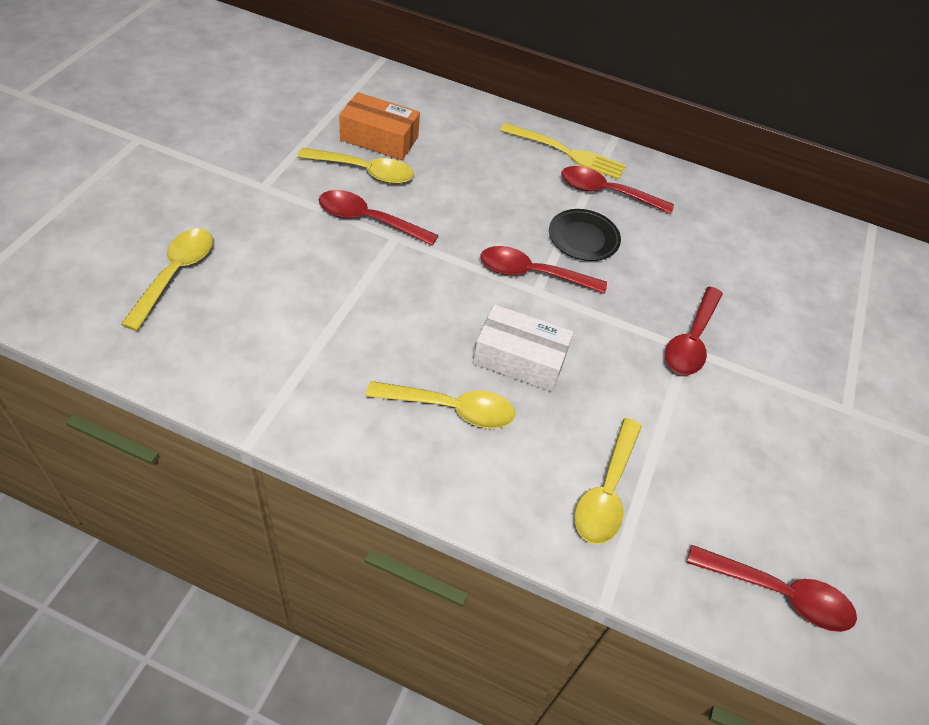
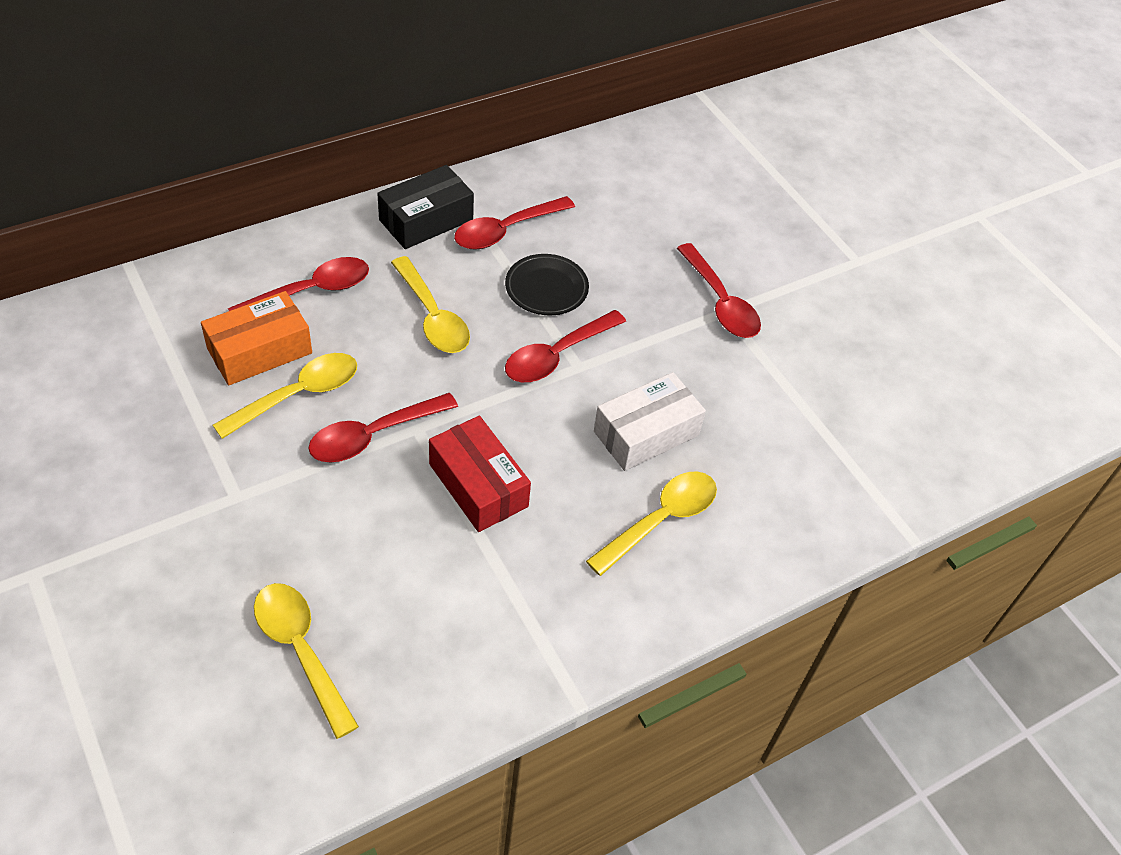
camera: 50 degrees left, 0 degrees up
(380, 291) = (478, 485): none -> red box
(566, 152) = (426, 220): yellow fork -> black box
(606, 492) = (821, 469): yellow spoon -> yellow spoon (433, 317)
(779, 594) = (976, 428): red spoon -> red spoon (311, 291)

